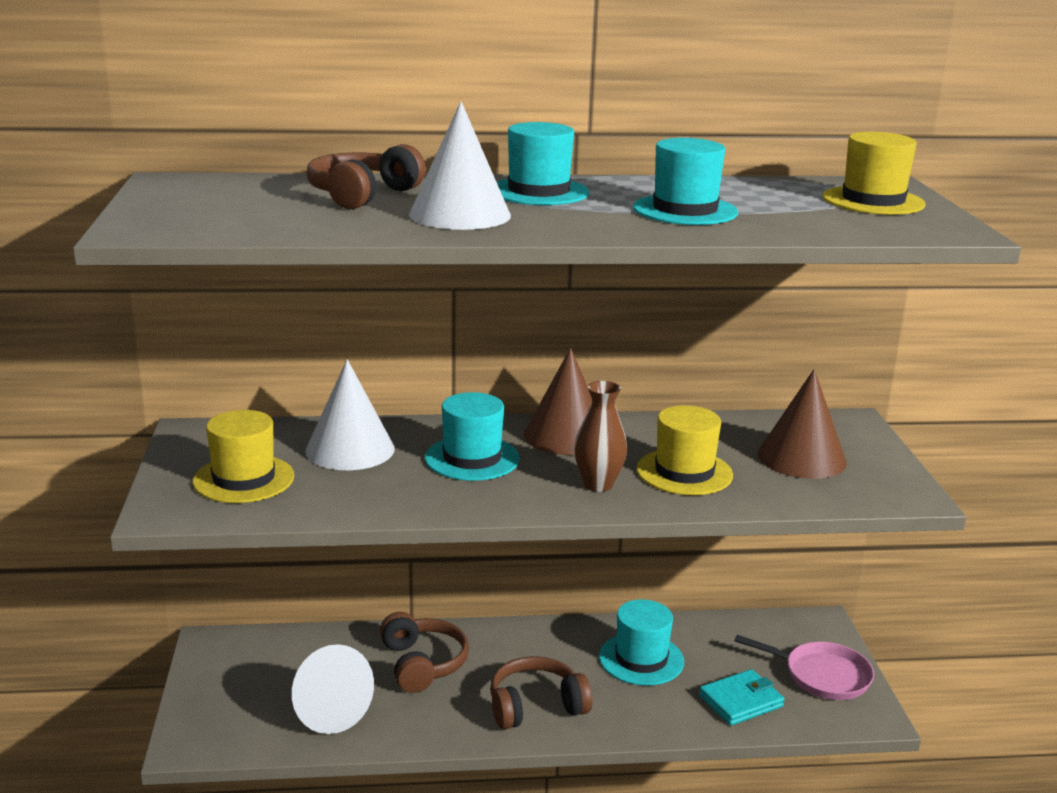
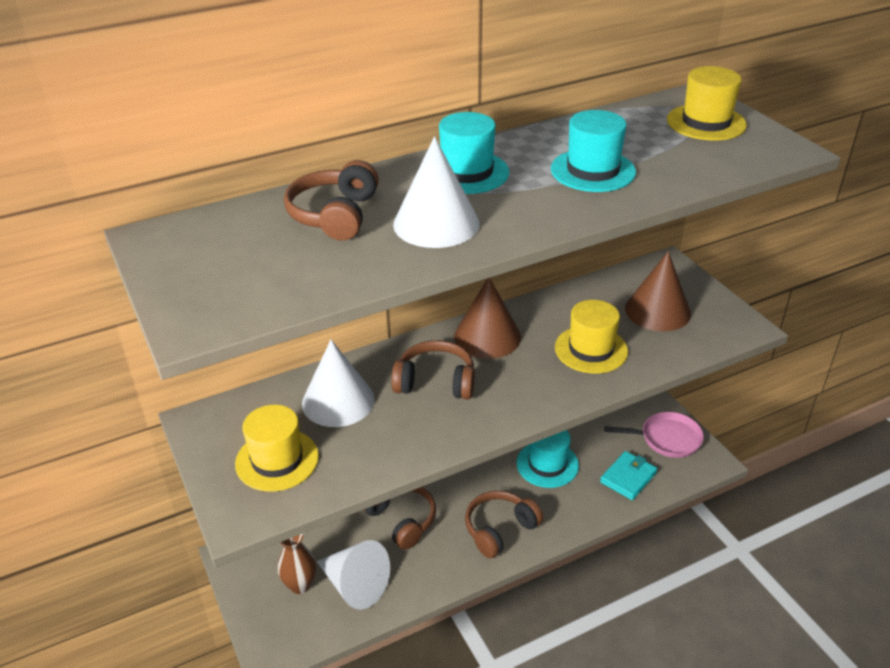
camera: 20 degrees left, 15 degrees up
(472, 458) = (435, 382): turquoise hat -> brown headphones
(598, 484) = (541, 381): brown vase -> brown vase (300, 585)

